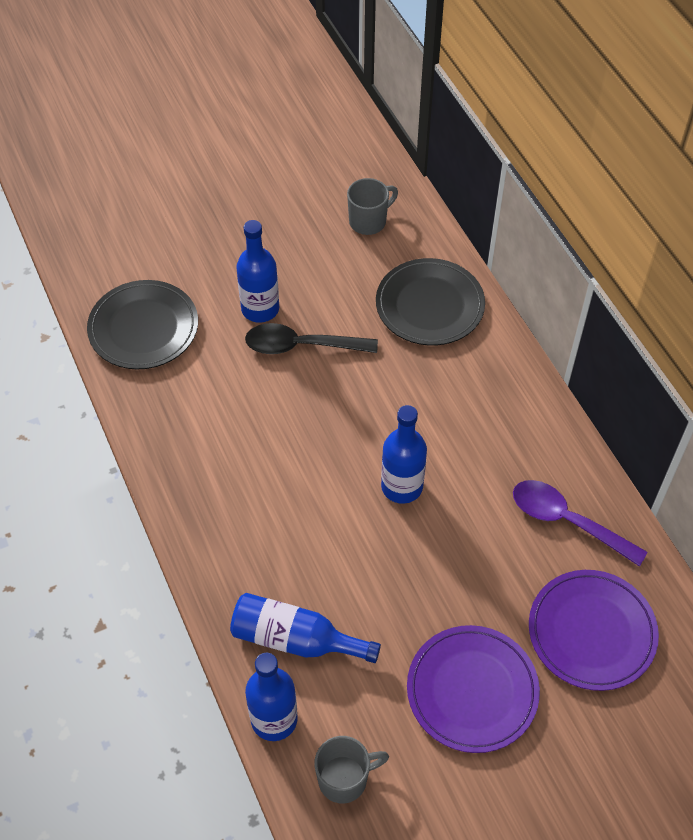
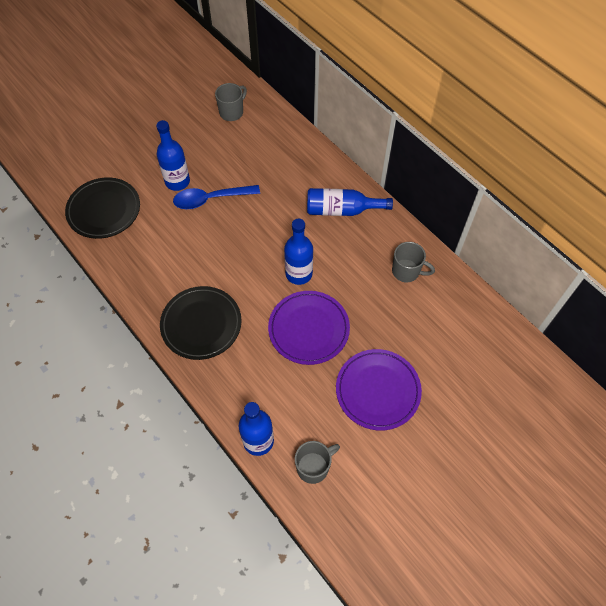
camera: 15 degrees left, 5 degrees up
(295, 639) = (258, 386): blue bottle -> blue bottle (342, 210)
(302, 346) = (211, 199): black spoon -> blue spoon
(429, 305) = (285, 157): black plate -> black plate (201, 324)
(567, 521) = (406, 271): purple spoon -> grey mug
(591, 632) = (440, 336): purple plate -> purple plate (308, 329)

